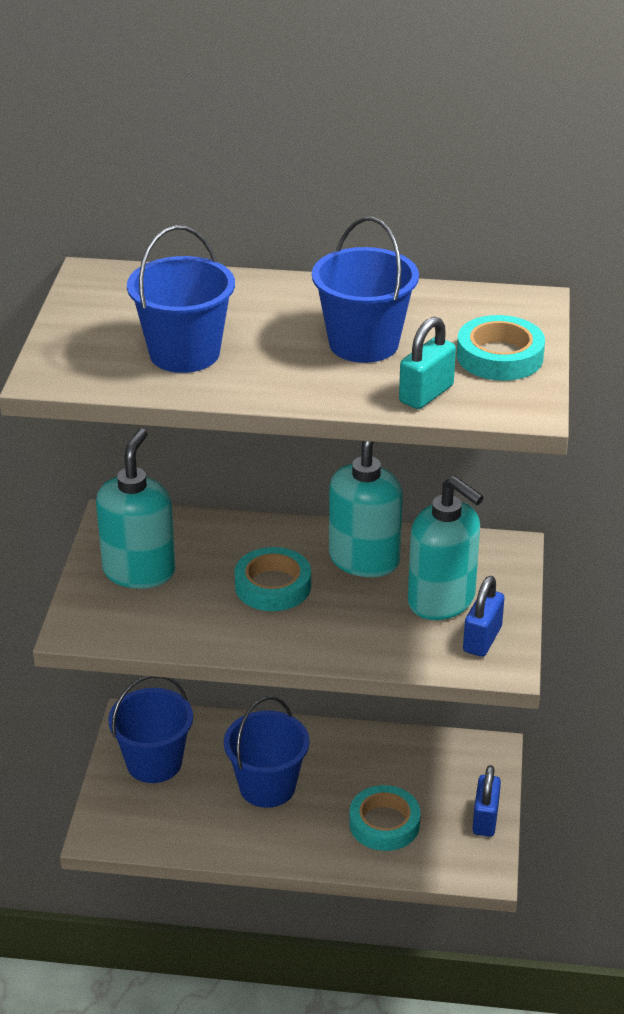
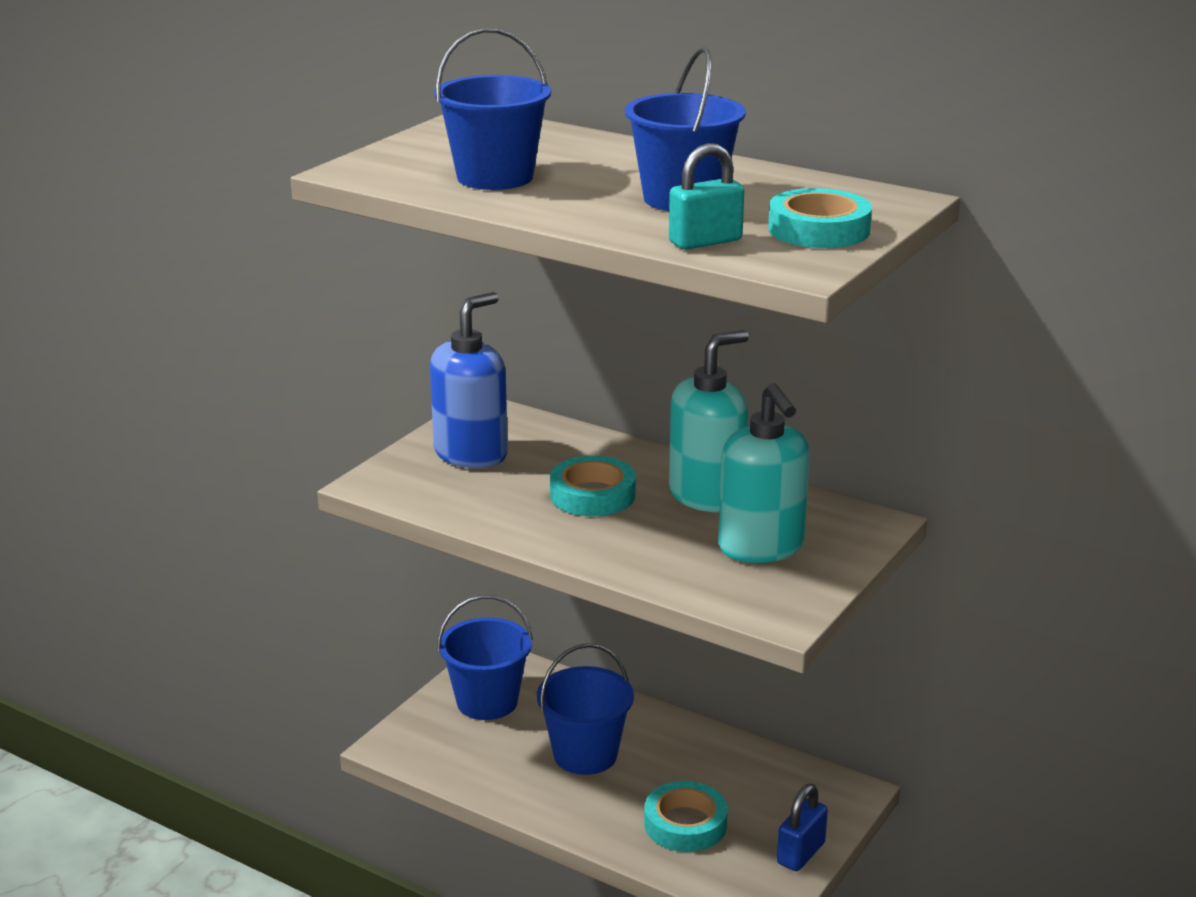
camera: 25 degrees right, 10 degrees down
(139, 571) = (471, 454): turquoise soap dispenser -> blue soap dispenser
(482, 639) = (778, 590): blue padlock -> none

